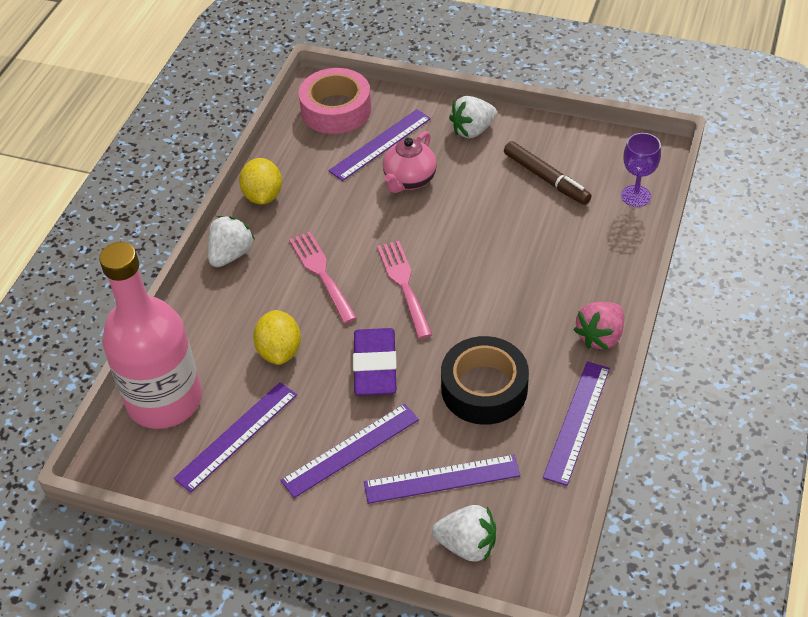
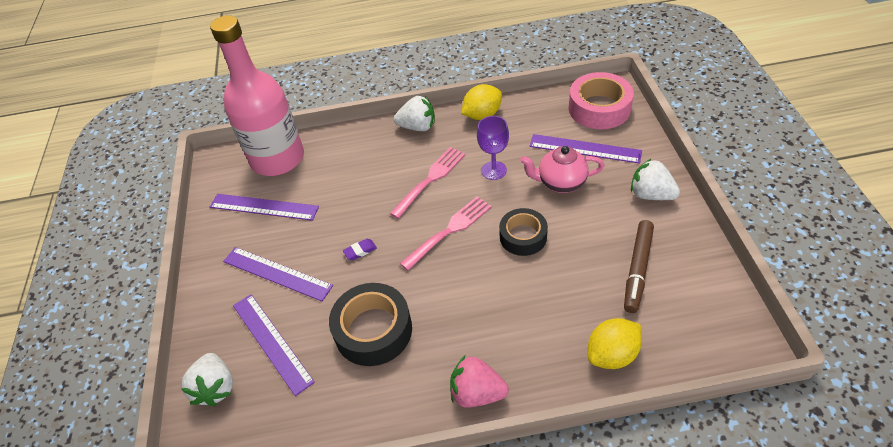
camera: 65 degrees right, 0 degrees up
(279, 351) = (346, 192): yellow lemon -> yellow lemon (612, 354)
(375, 366) = (360, 251): purple eraser -> purple eraser, size x0.41
(454, 235) = (523, 236): none -> black tape
(577, 421) = (371, 415): purple ruler -> none
(635, 196) = (674, 349): purple goblet -> purple goblet (494, 170)

